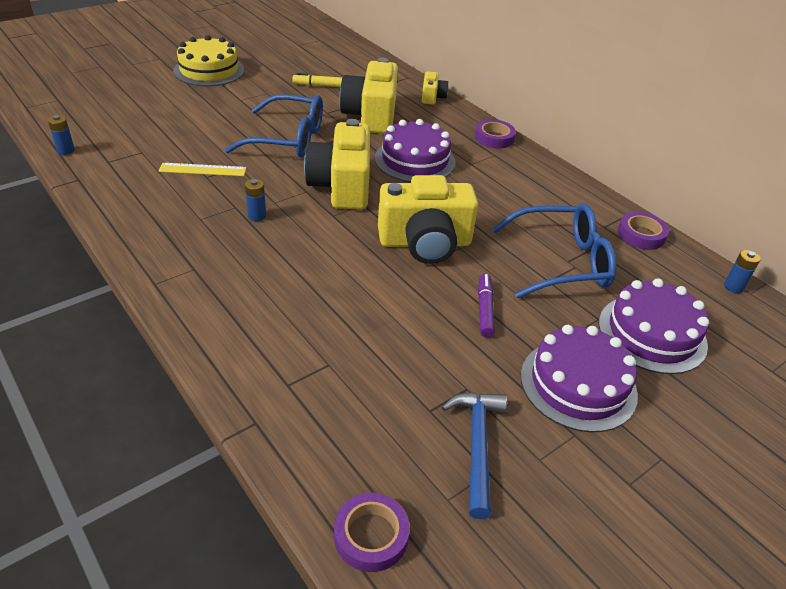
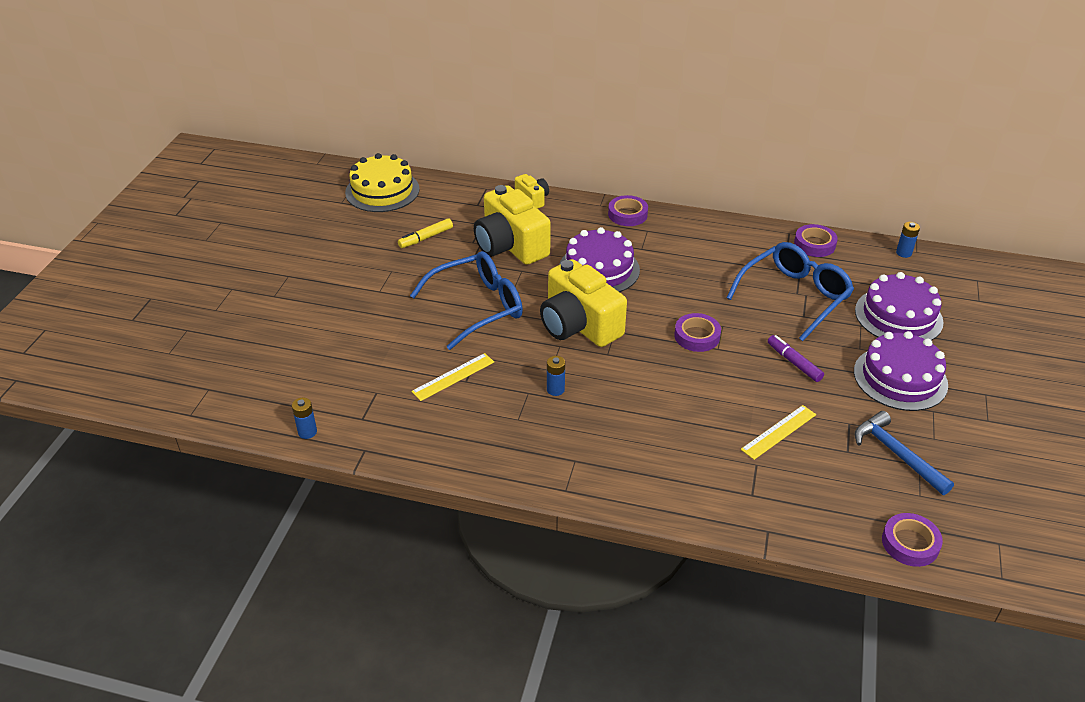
camera: 35 degrees left, 0 degrees up
(209, 70) = (302, 276): yellow cake -> yellow cake (382, 191)
(387, 353) = (778, 432): none -> yellow ruler
(425, 243) = (697, 336): yellow camera -> purple tape

